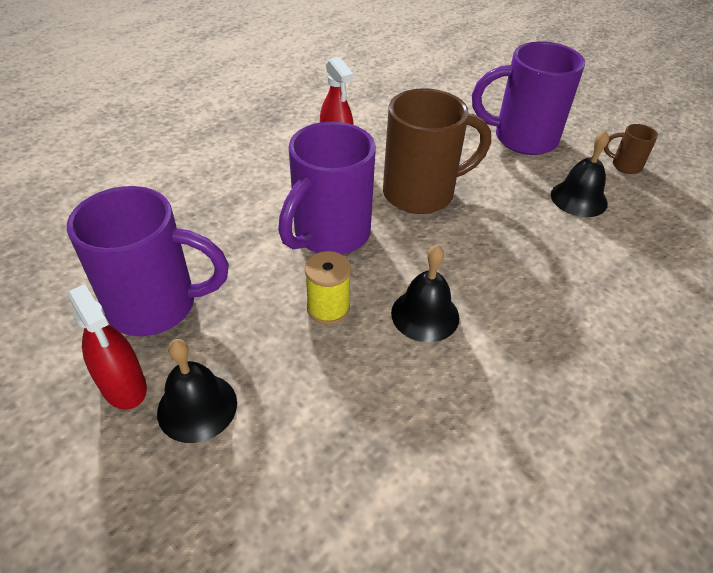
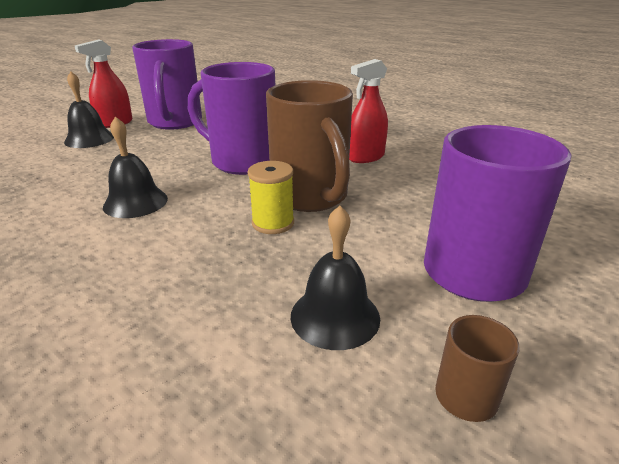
camera: 85 degrees right, 15 degrees down
(328, 308) = (156, 166): yellow spool -> yellow spool (273, 223)

